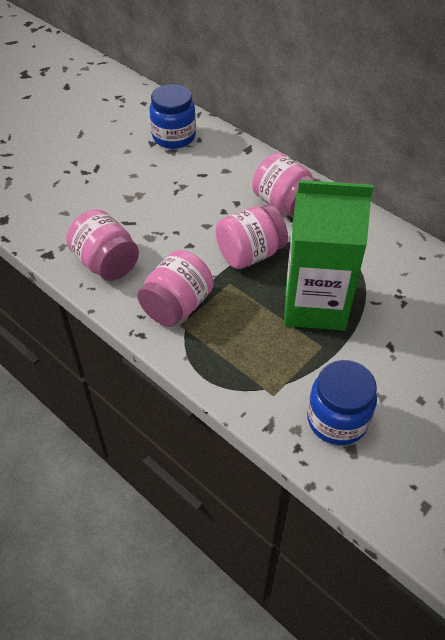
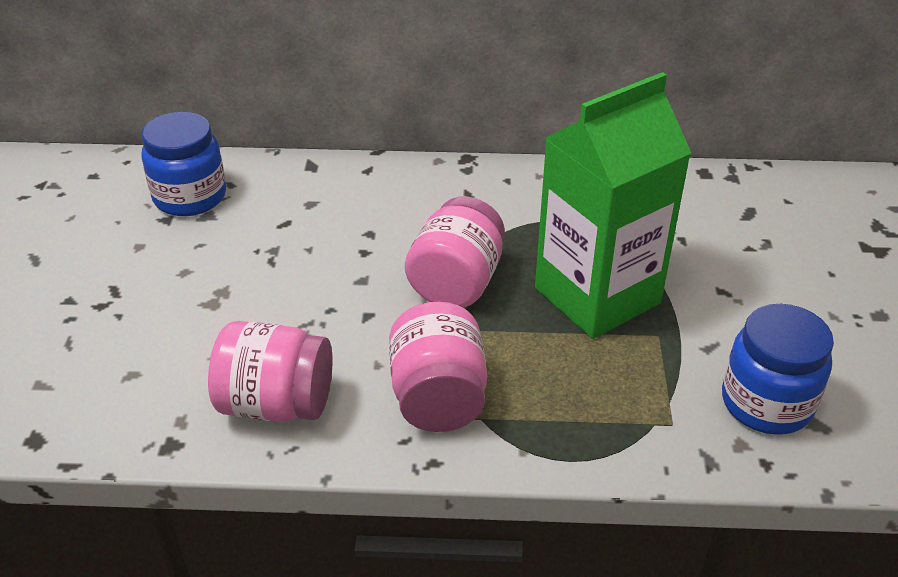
camera: 40 degrees left, 10 degrees down
(284, 204) = (430, 205): pink jar -> none

